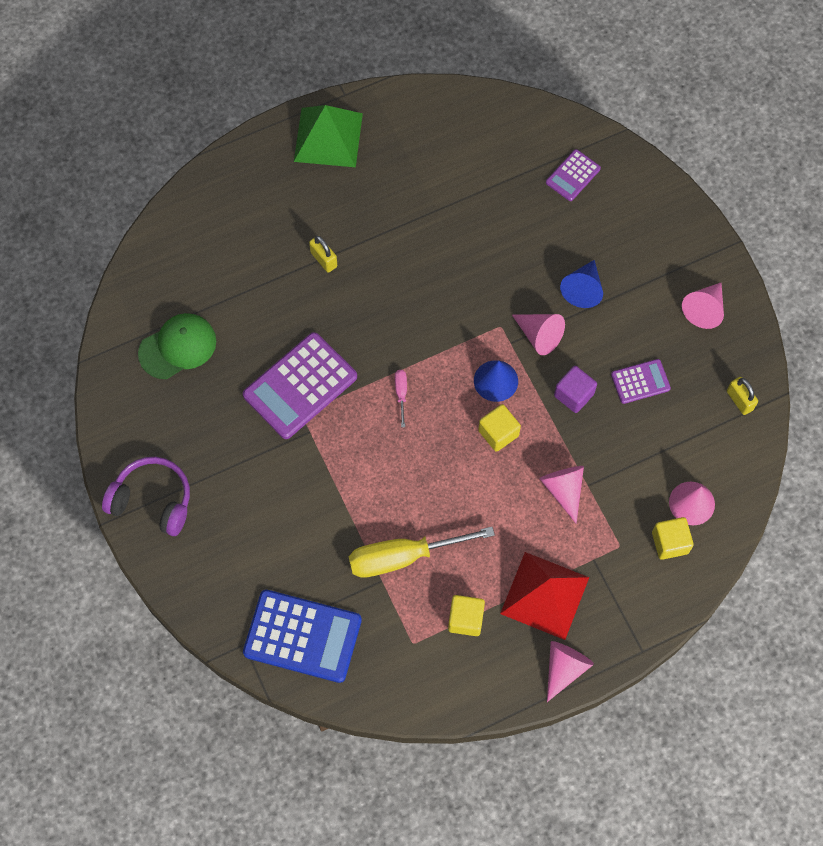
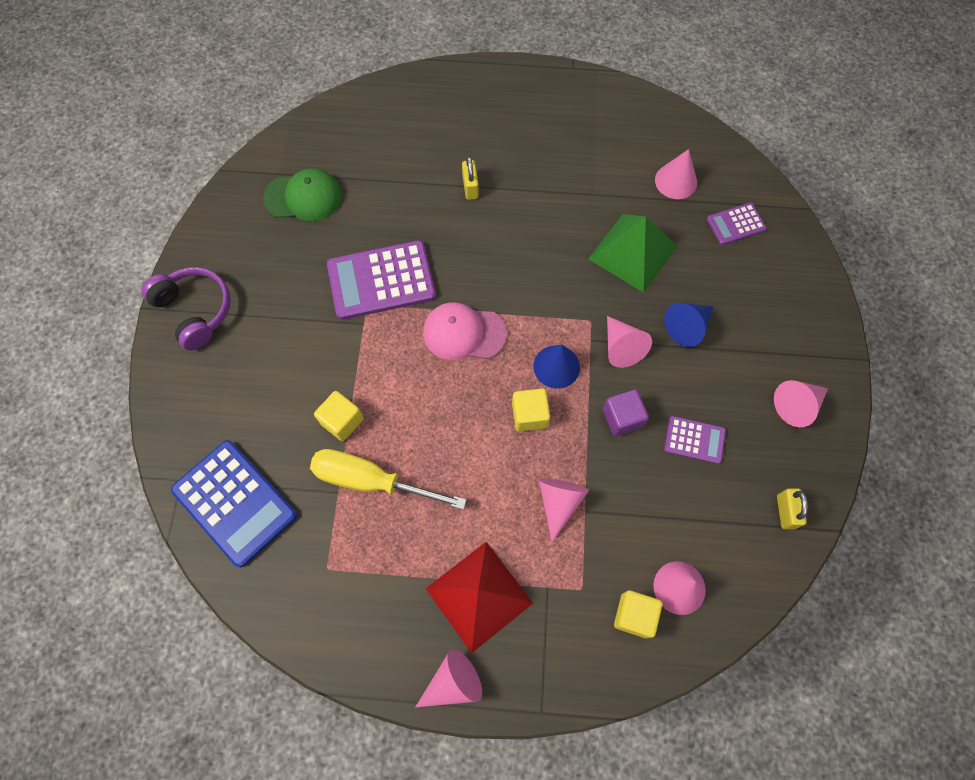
camera: 30 degrees right, 0 degrees up
(328, 137) = (537, 94): green pyramid -> green pyramid (633, 252)
(401, 394) = (464, 333): pink screwdriver -> pink cap
(465, 619) = (390, 574): yellow cube -> yellow cube (342, 421)
(500, 161) = (676, 181): none -> pink cone

